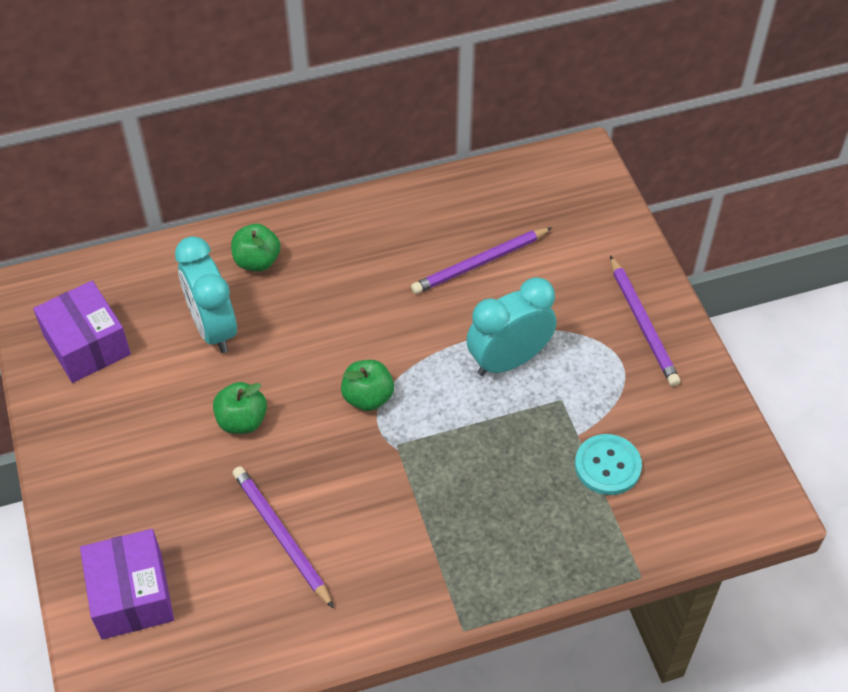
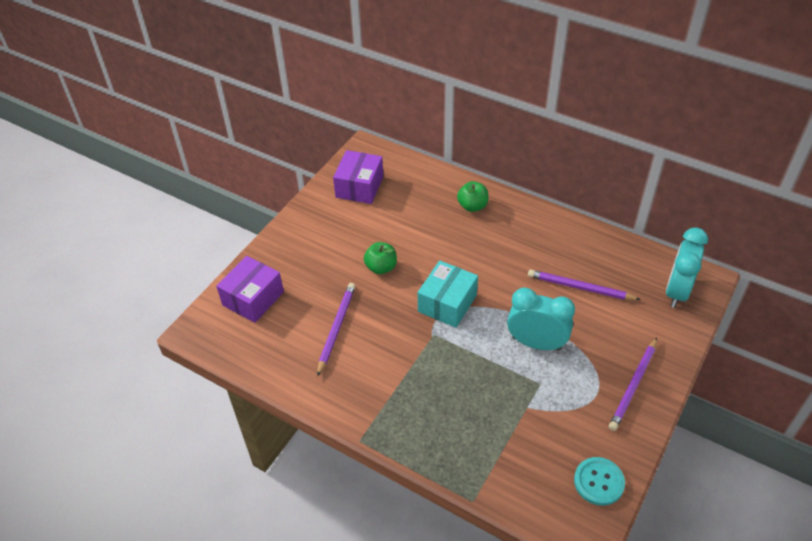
camera: 50 degrees right, 5 degrees down
(213, 328) = (418, 220): turquoise clock -> turquoise clock (677, 291)
(368, 397) = (447, 303): green apple -> turquoise box
(607, 466) = (523, 435): turquoise button -> turquoise button (598, 482)

